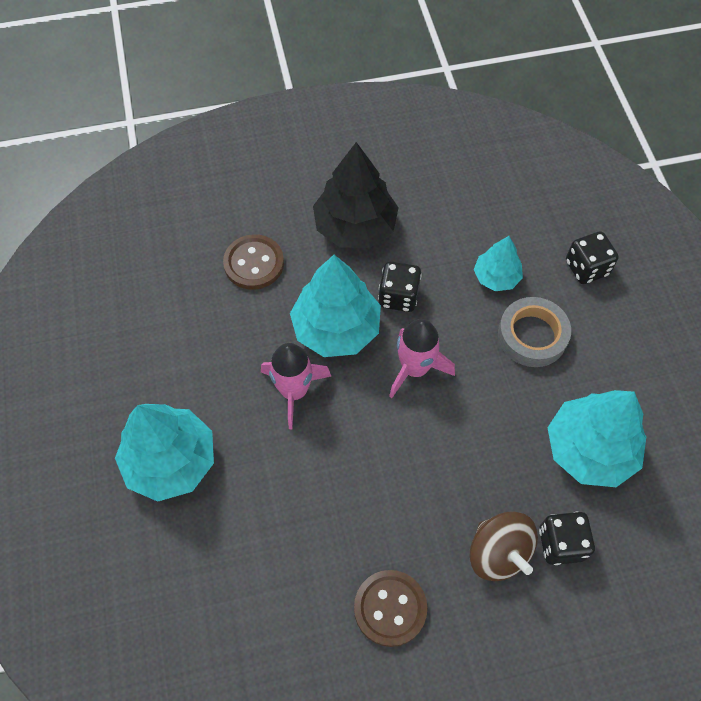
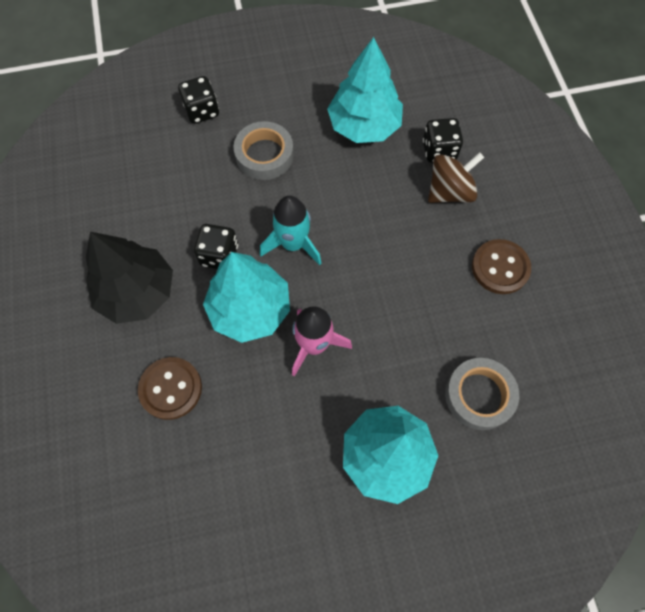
camera: 90 degrees left, 5 degrees up
(228, 565) = (479, 395): none -> grey tape
(415, 368) = (293, 244): pink rocket -> turquoise rocket
(496, 277) = (205, 177): turquoise tree -> none

